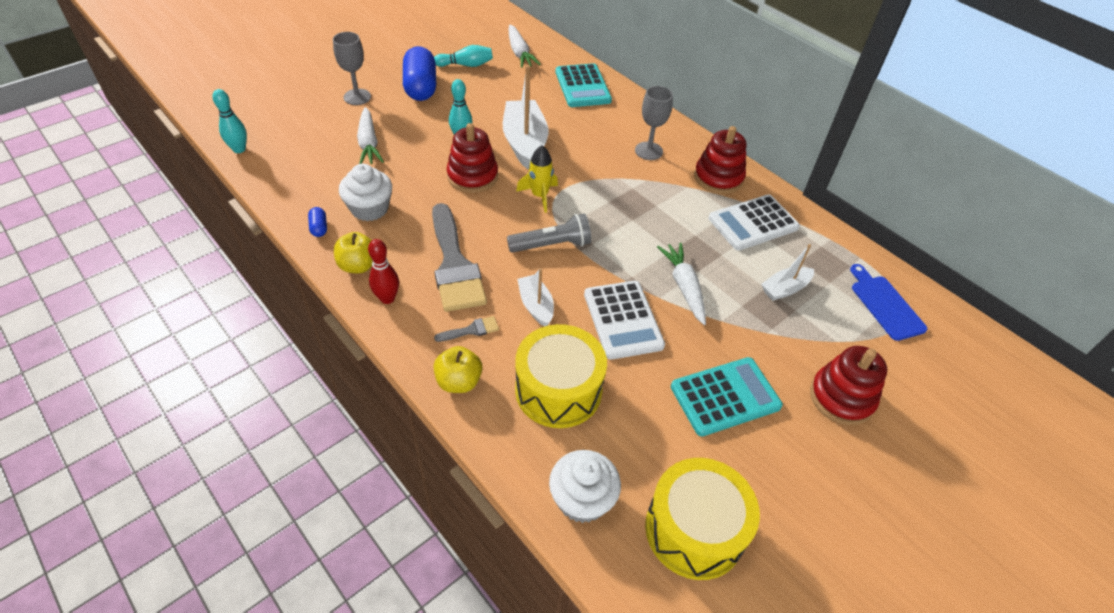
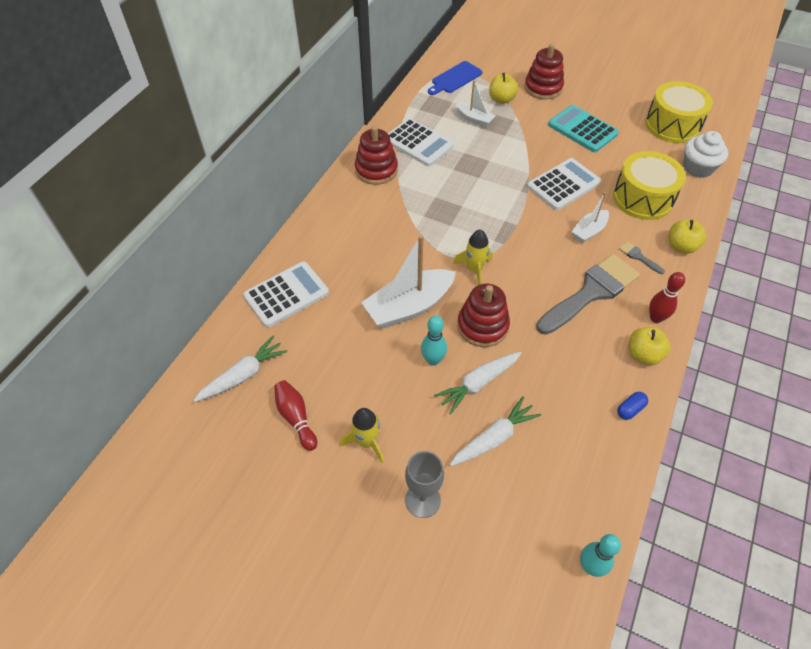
camera: 110 degrees left, 5 degrees up
(369, 208) = (579, 383): white cupcake -> none
(420, 87) = (367, 442): blue capsule -> yellow rocket
(466, 65) = (296, 418): turquoise bowling pin -> red bowling pin
(552, 245) = (524, 242): grey flashlight -> none
(583, 86) = (286, 294): turquoise calculator -> white calculator
(648, 151) = (366, 218): grey goblet -> none
(684, 286) = (509, 164): white carrot -> white carrot (478, 384)
(822, 335) = (501, 99): none -> yellow apple

